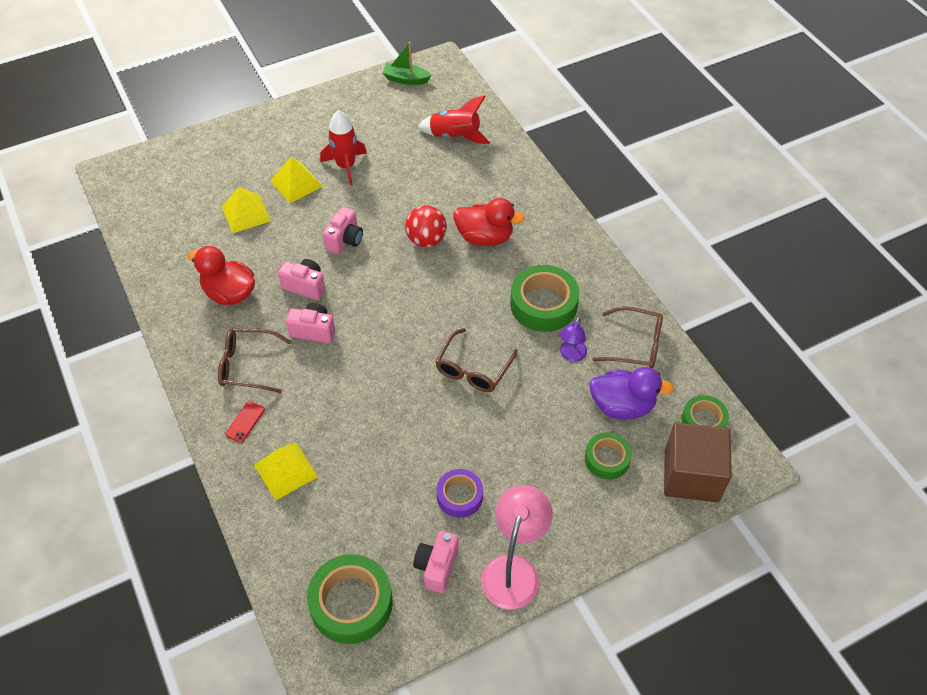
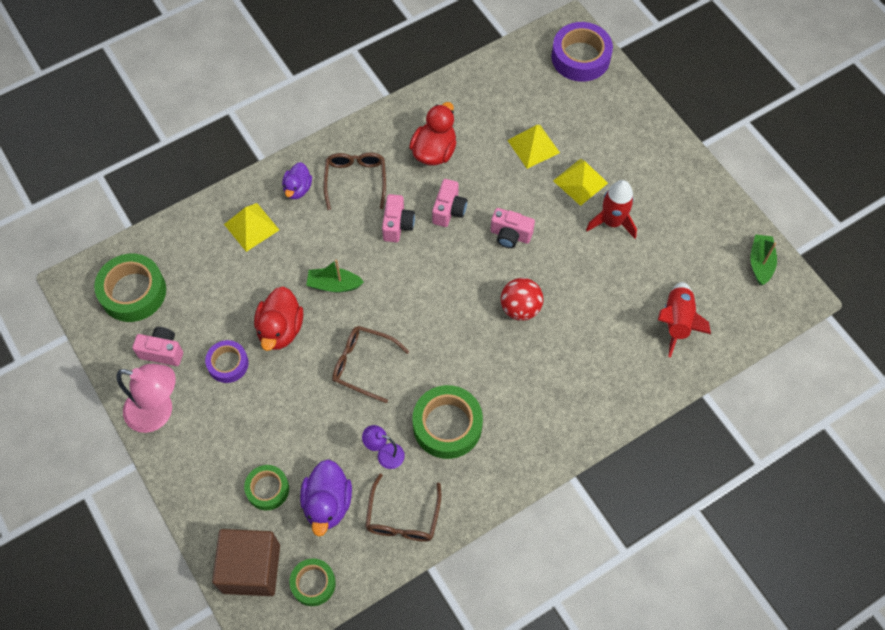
camera: 85 degrees right, 10 degrees up
(150, 168) = (580, 57): none -> purple tape
(245, 422) = (298, 189): red phone -> purple duck
(376, 391) = (334, 285): none -> green boat
(485, 237) = (531, 363): red duck -> red duck (280, 329)

